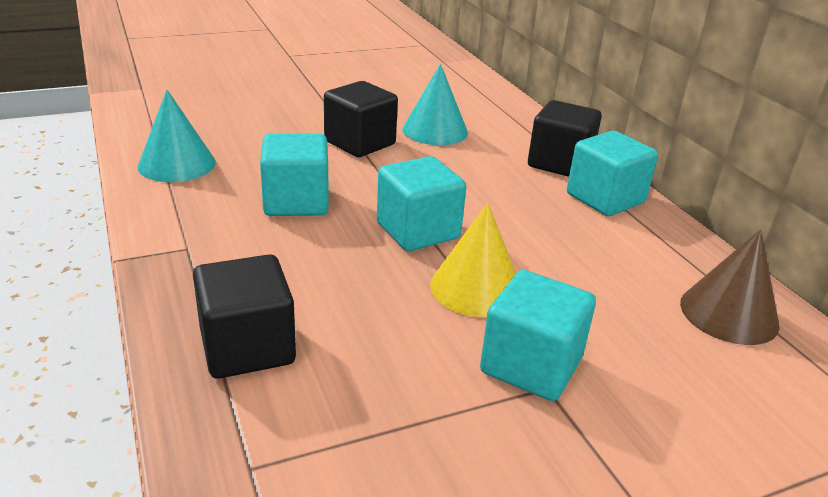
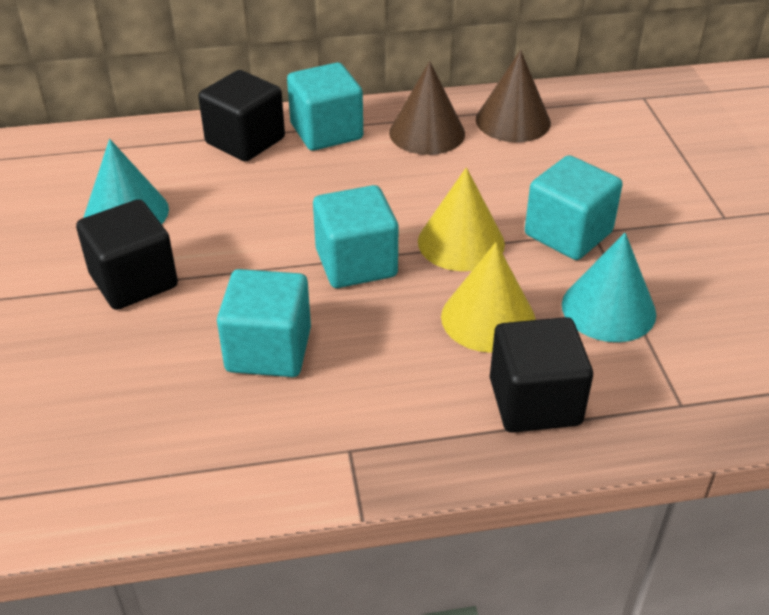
camera: 75 degrees left, 10 degrees up
(177, 164) = (124, 465): turquoise cone -> turquoise cone (608, 309)
(364, 311) = (488, 318): none -> yellow cone
(652, 254) = (427, 132): none -> brown cone

